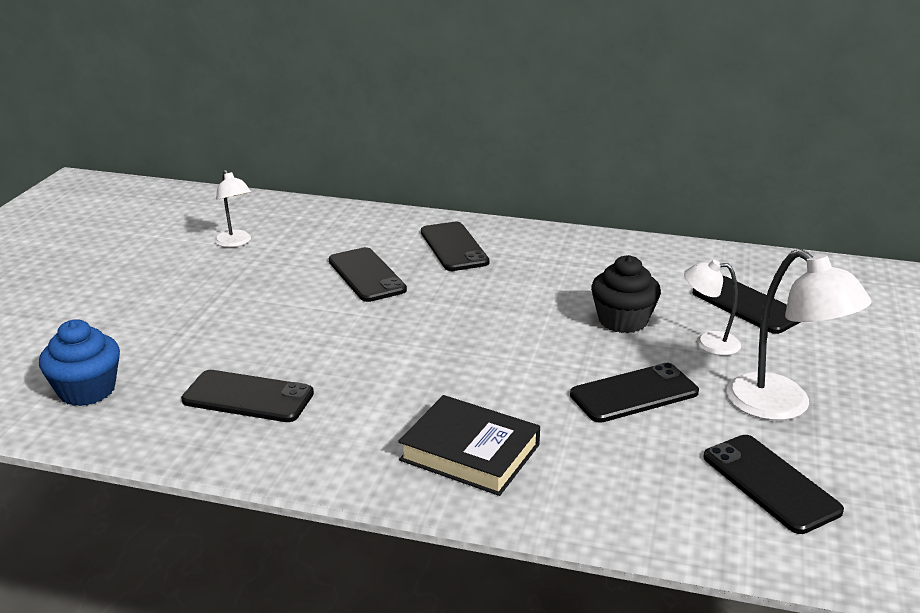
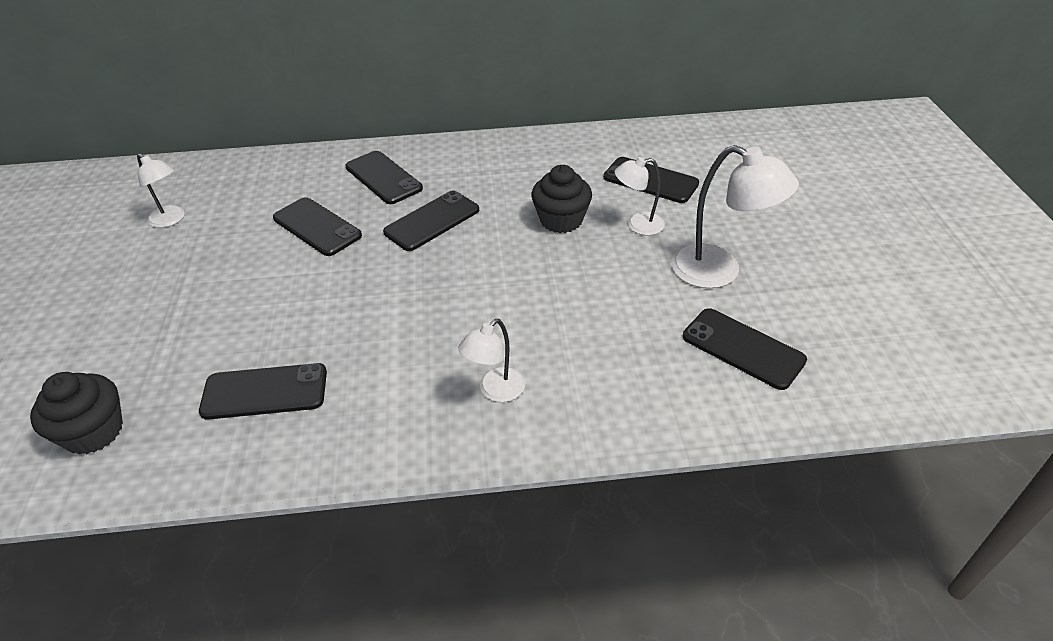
camera: 20 degrees left, 15 degrees up
(87, 390) = (93, 432): blue cupcake -> black cupcake
(470, 452) = (495, 391): black book -> white lamp
(634, 394) = (602, 291): black phone -> black phone (432, 221)

